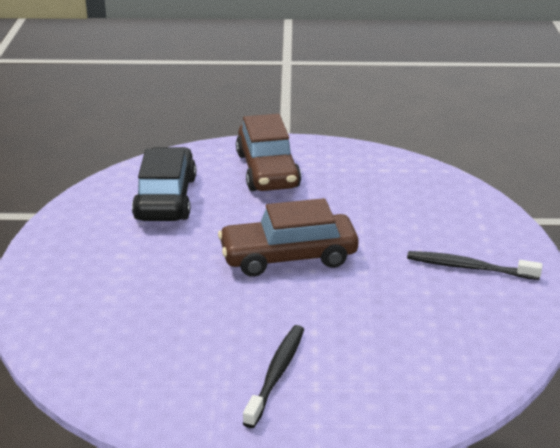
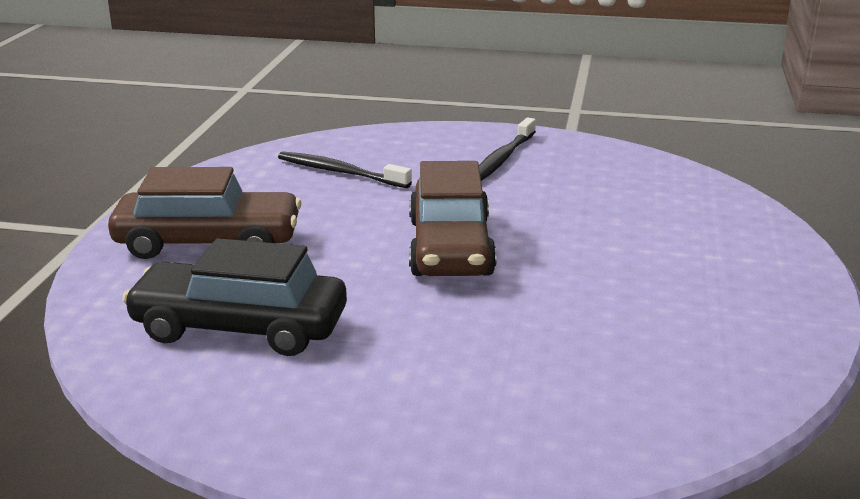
camera: 80 degrees left, 5 degrees down
(276, 374) = (697, 275): black toothbrush -> black toothbrush (340, 172)

